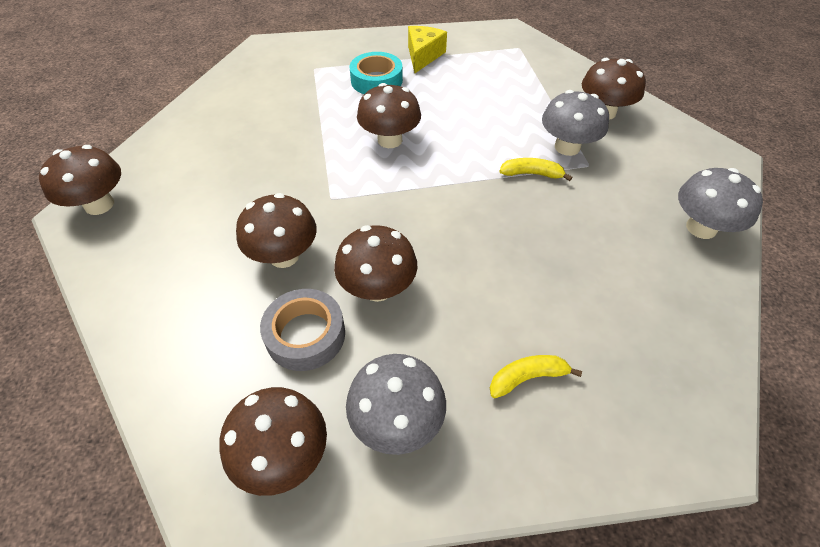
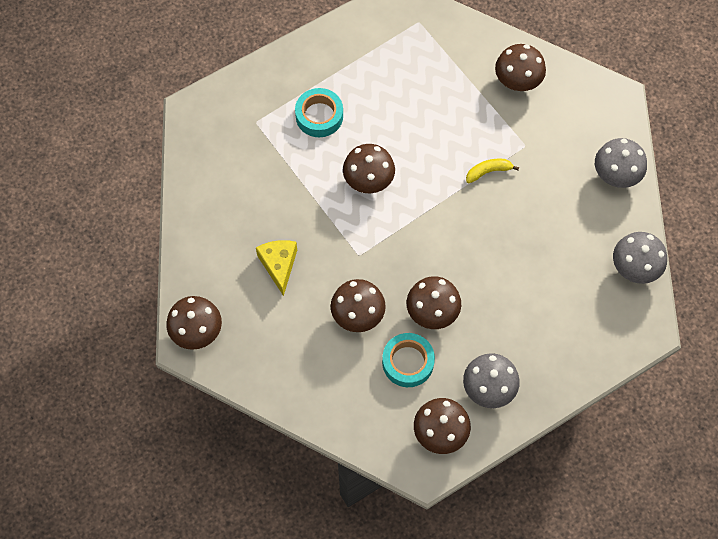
camera: 25 degrees left, 15 degrees up
(305, 335) = (408, 362): grey tape -> turquoise tape
(423, 56) = (341, 67): yellow cheese -> yellow cheese (279, 265)
(527, 378) = (546, 332): yellow banana -> none
(567, 147) = (503, 133): grey mushroom -> grey mushroom (634, 268)

